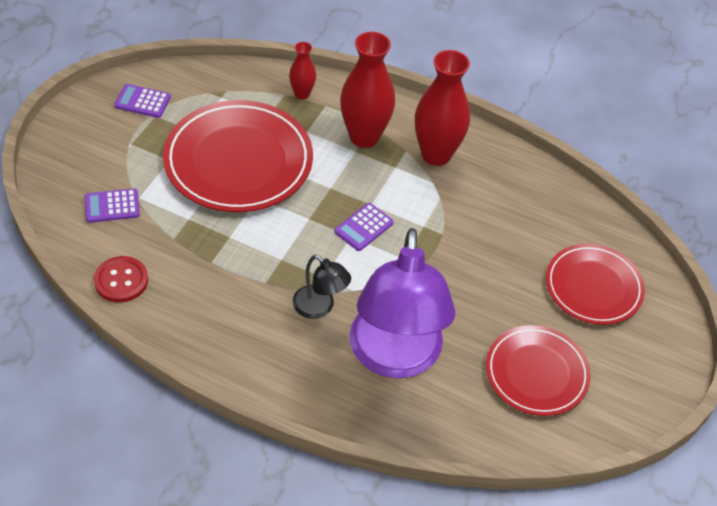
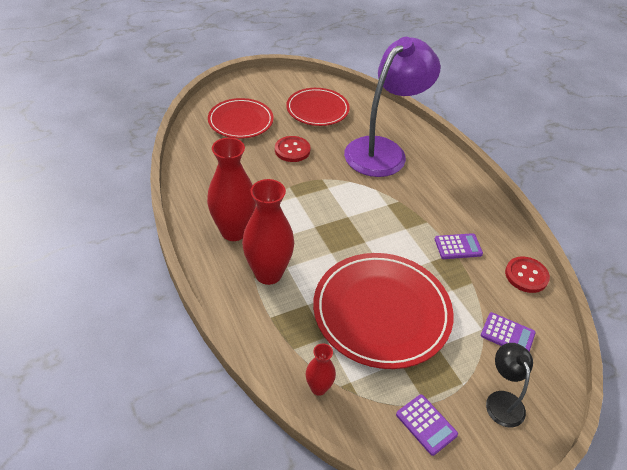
camera: 140 degrees left, 5 degrees down
(302, 94) = (278, 340): red vase -> red vase (319, 388)
(319, 308) = (404, 192): black lamp -> black lamp (502, 400)
(364, 227) = (334, 217): purple calculator -> purple calculator (458, 246)
(492, 284) = (292, 150): none -> red button

